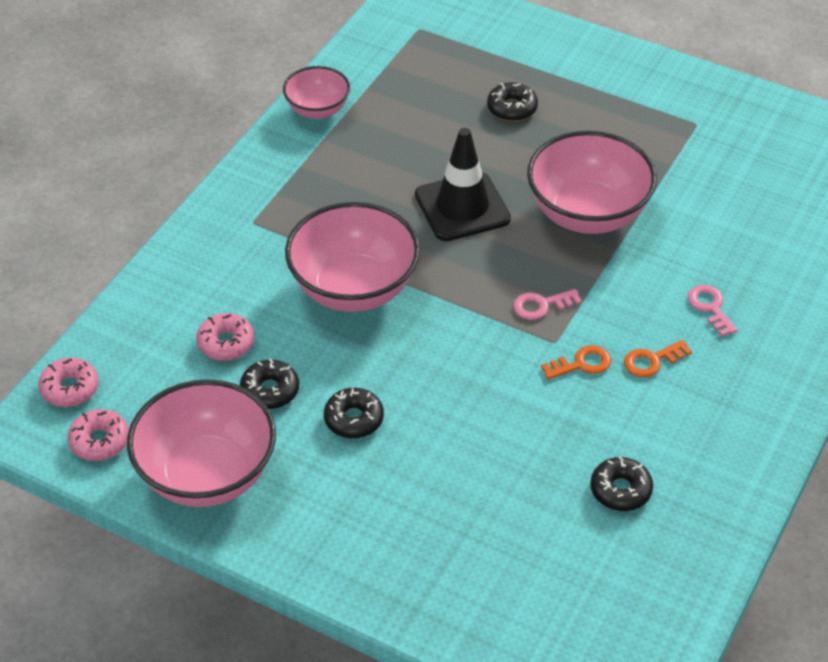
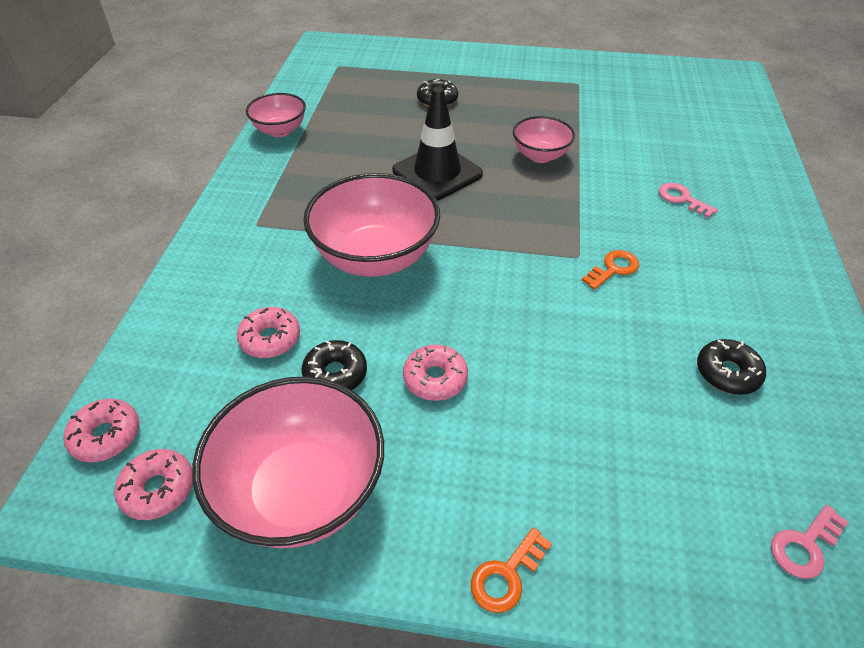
camera: 20 degrees left, 0 degrees up
(354, 419) = (435, 378): black donut -> pink donut
(541, 305) = (548, 230): pink key -> pink key (805, 546)
(587, 214) = (540, 156): pink bowl -> pink bowl, size x0.56
(652, 361) = (669, 251): orange key -> orange key (506, 575)

